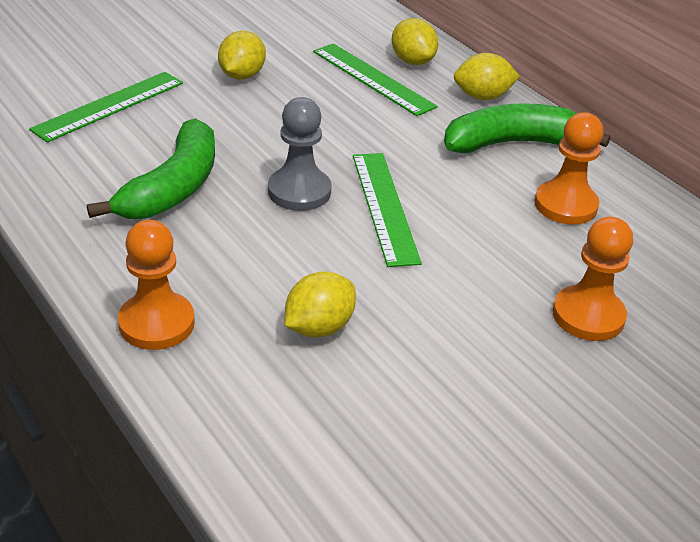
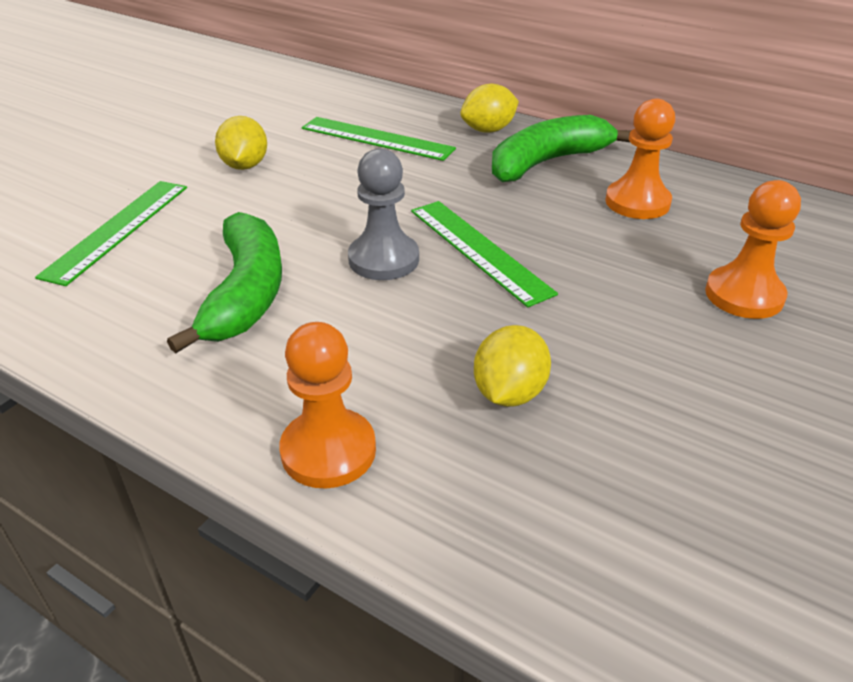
camera: 20 degrees left, 0 degrees up
(412, 61) = (402, 115): yellow lemon -> none

